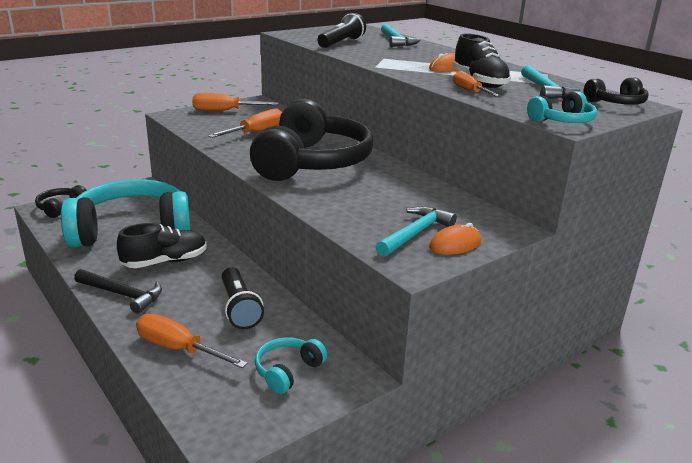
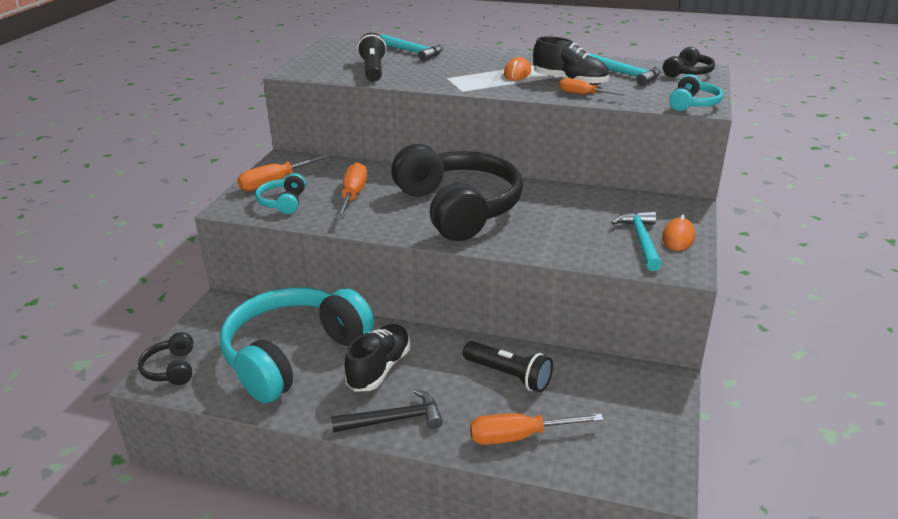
camera: 35 degrees left, 5 degrees up
(288, 371) = (620, 404): turquoise headphones -> turquoise headphones (283, 202)

